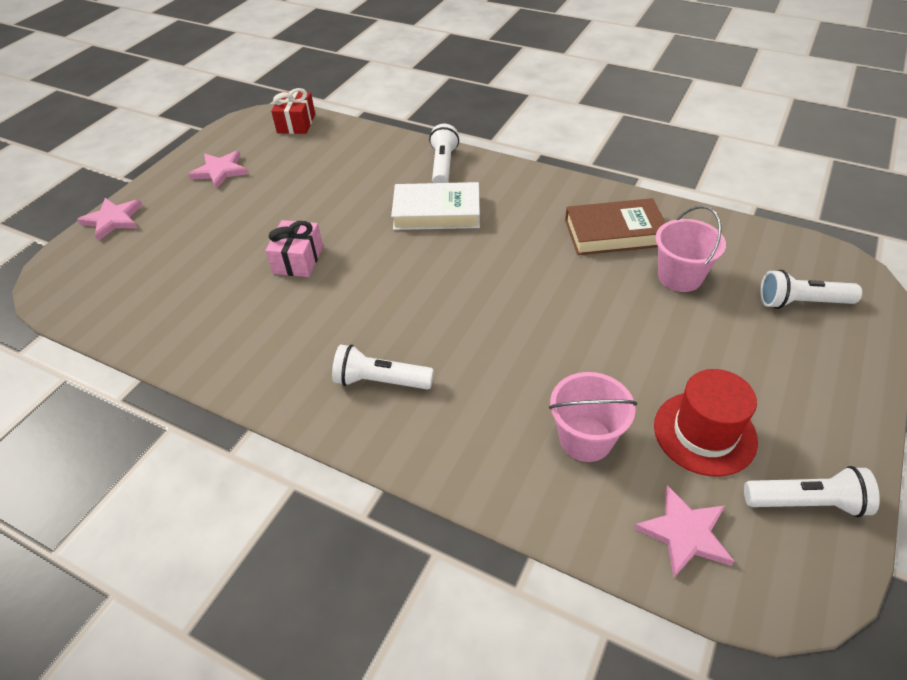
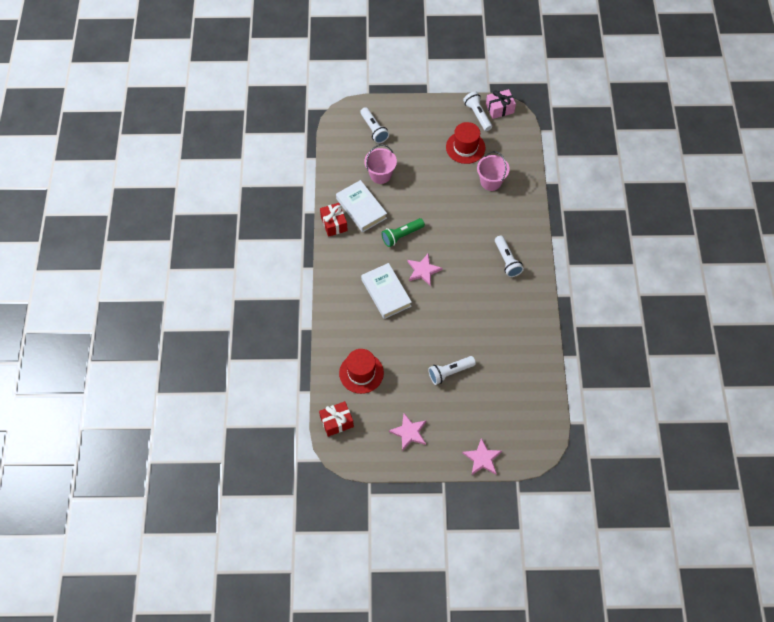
camera: 120 degrees left, 15 degrees up
(298, 260) = (457, 337): pink gift -> pink gift (499, 109)
(337, 157) = (361, 373): none -> red hat
(443, 165) = (341, 310): white flashlight -> white flashlight (450, 372)
(530, 261) = (401, 235): none -> green flashlight
(599, 197) = (334, 224): none -> red gift
(614, 233) = (361, 208): brown book -> white book
(684, 533) = (510, 144): pink star -> pink star (423, 270)

